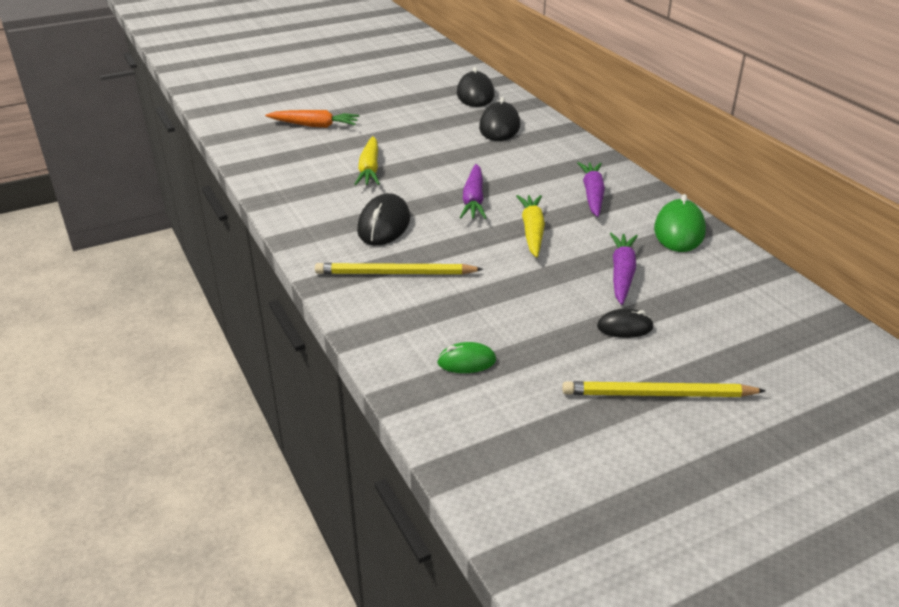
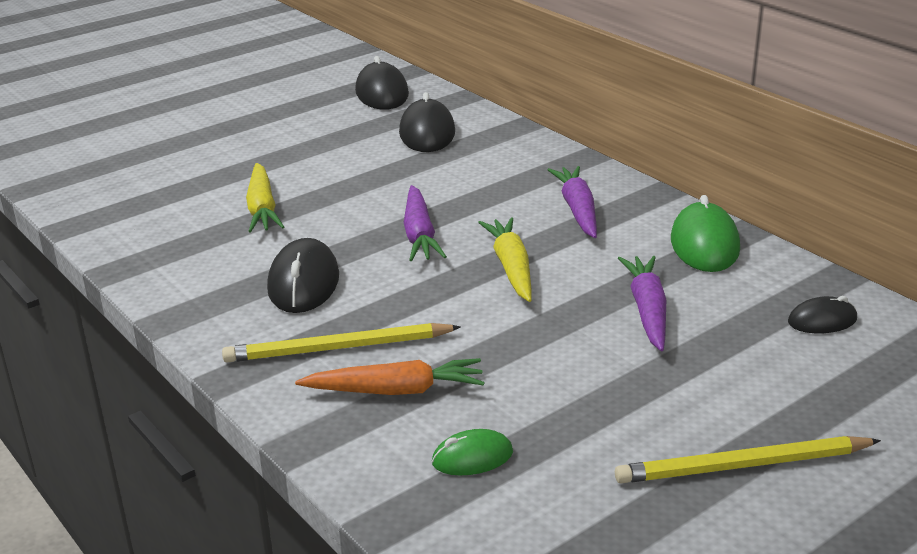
camera: 10 degrees left, 5 degrees down
(314, 125) = (167, 157): orange carrot -> orange carrot (395, 390)
(625, 327) = (672, 381): black mouse -> black mouse (822, 321)

